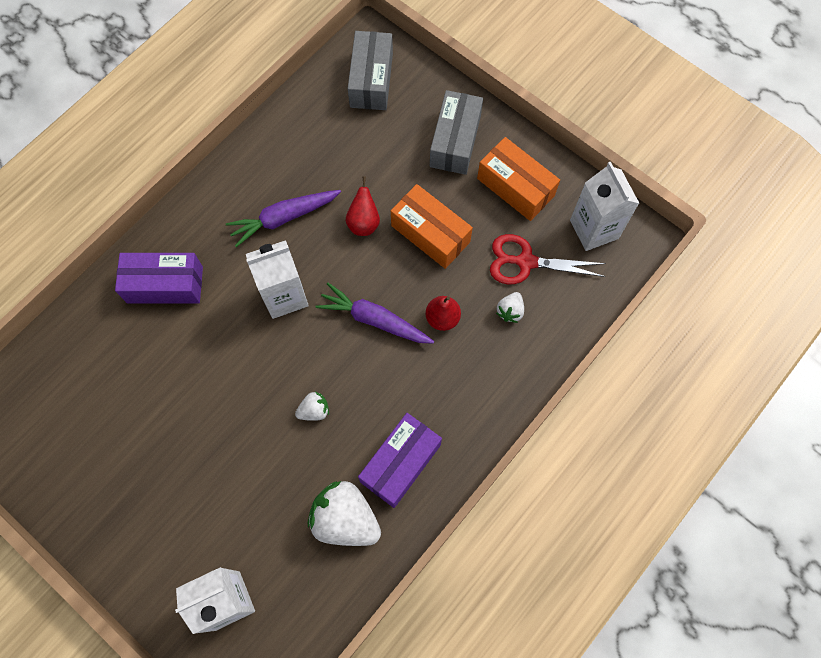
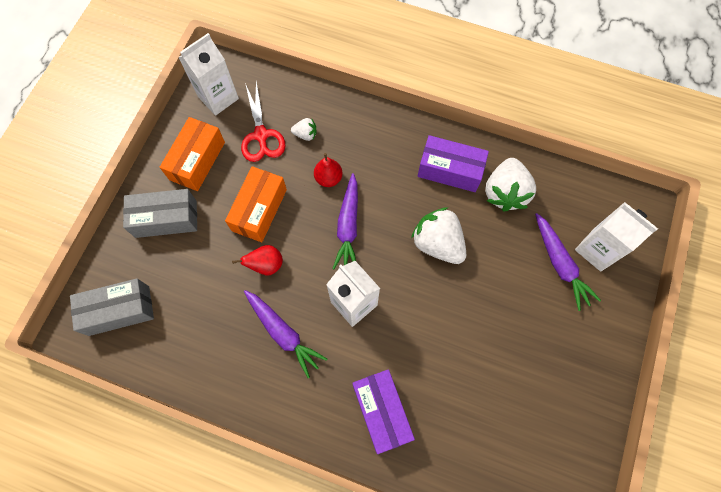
camera: 110 degrees left, 0 degrees up
(230, 544) = (559, 264): none -> purple carrot
(314, 410) = (437, 243): white strawberry -> white strawberry, size x2.07

